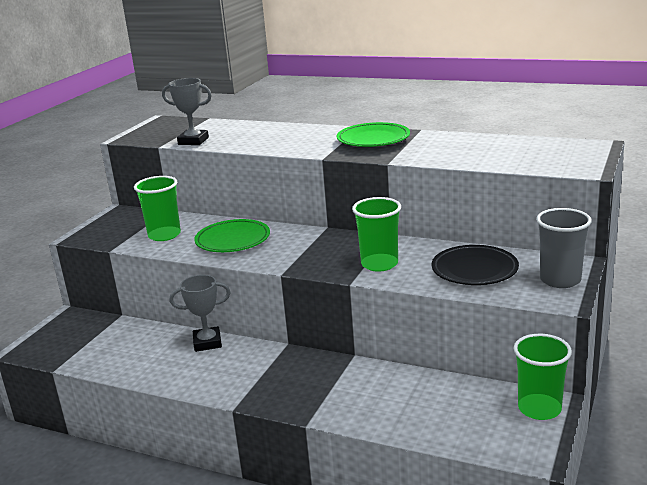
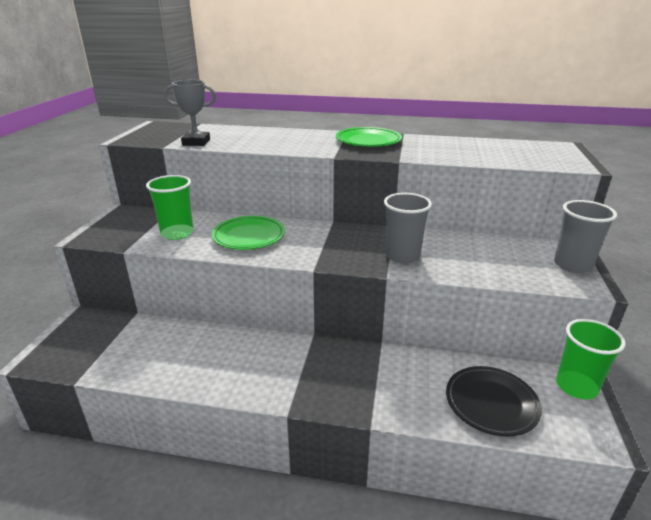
camera: 15 degrees left, 5 degrees up
(207, 342) = (234, 338): grey trophy -> none
(379, 264) = (402, 256): green cup -> grey cup
(474, 269) = (491, 258): black plate -> black plate (491, 403)

